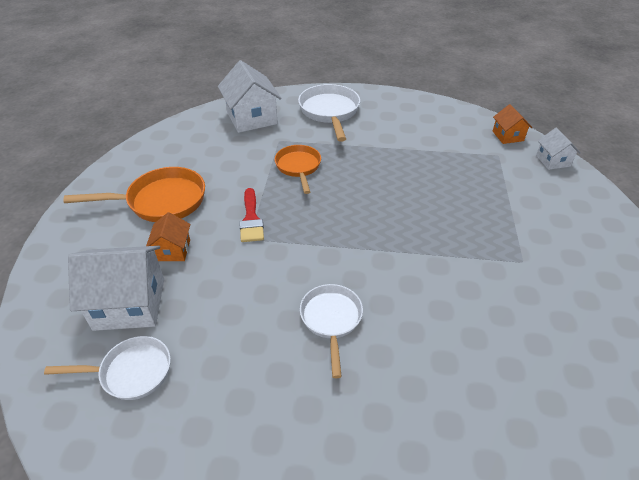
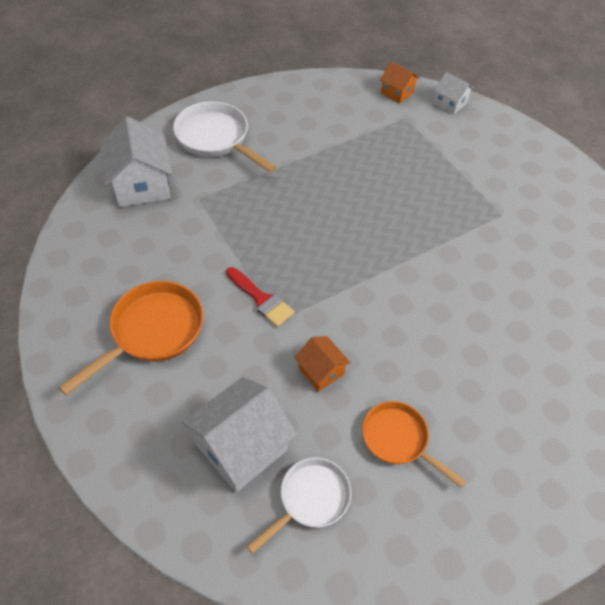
camera: 40 degrees left, 10 degrees up
(173, 250) = (222, 373): orange house -> orange house (321, 371)
(252, 118) = (141, 185): white house -> white house turned 45 degrees clockwise
(298, 167) = (249, 219): orange pan -> orange pan (398, 440)
(331, 320) = (417, 350): white pan -> none

